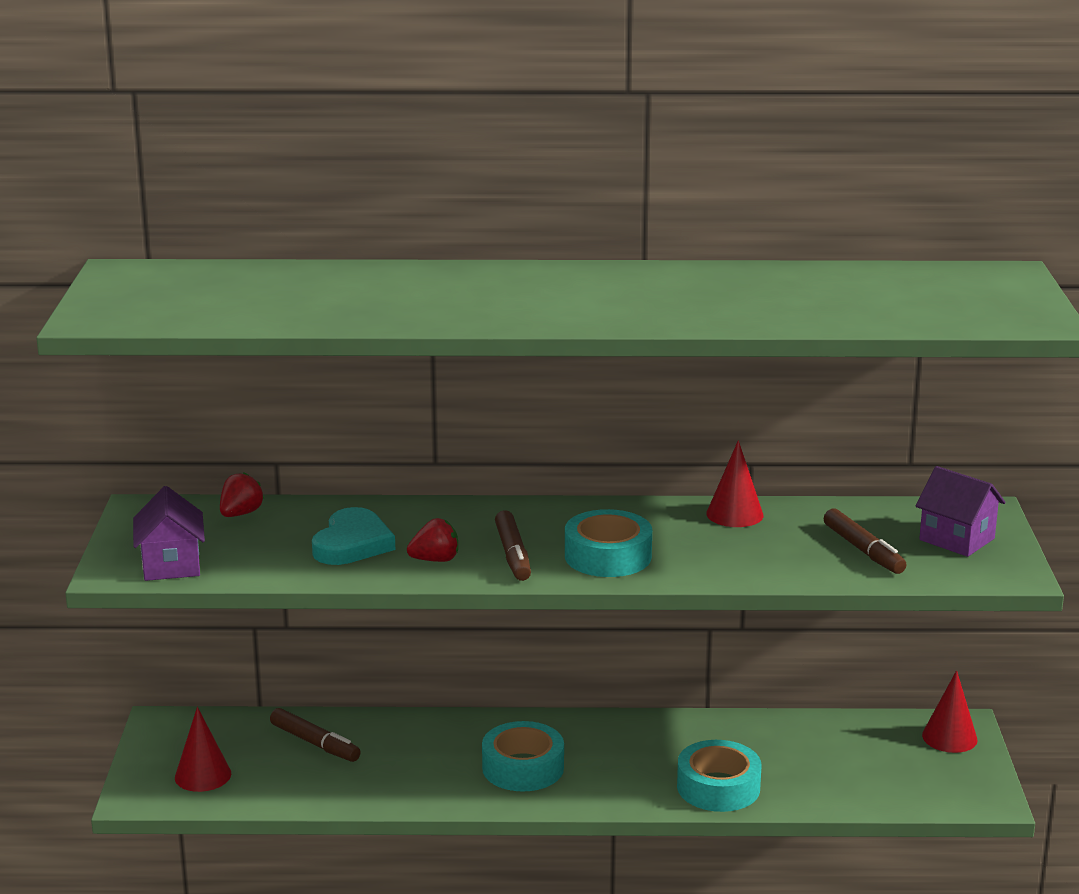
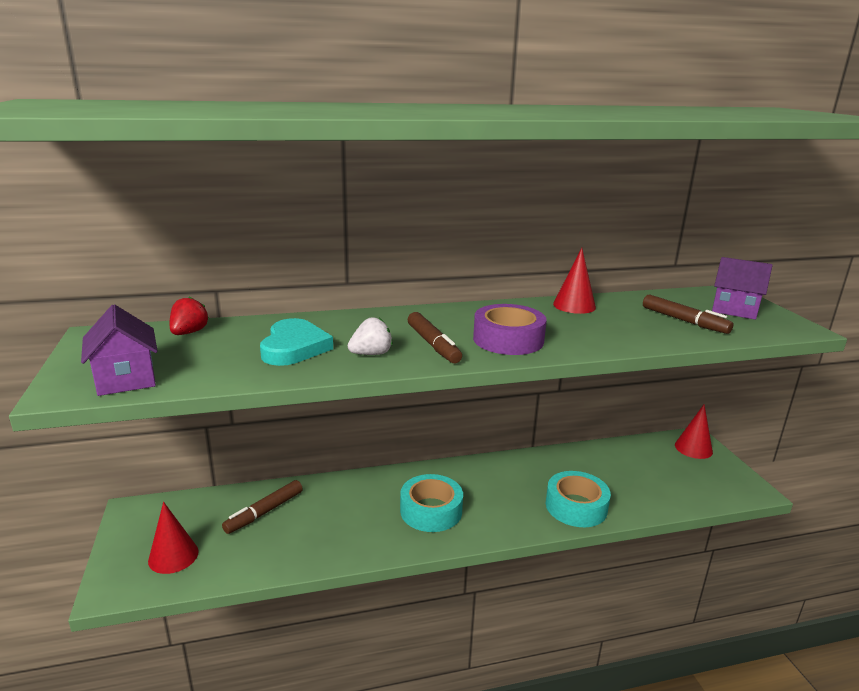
camera: 15 degrees left, 0 degrees up
(315, 743) = (264, 512): brown marker -> brown marker turned 105 degrees clockwise
(435, 560) = (371, 354): red strawberry -> white strawberry
(608, 556) = (508, 339): turquoise tape -> purple tape

